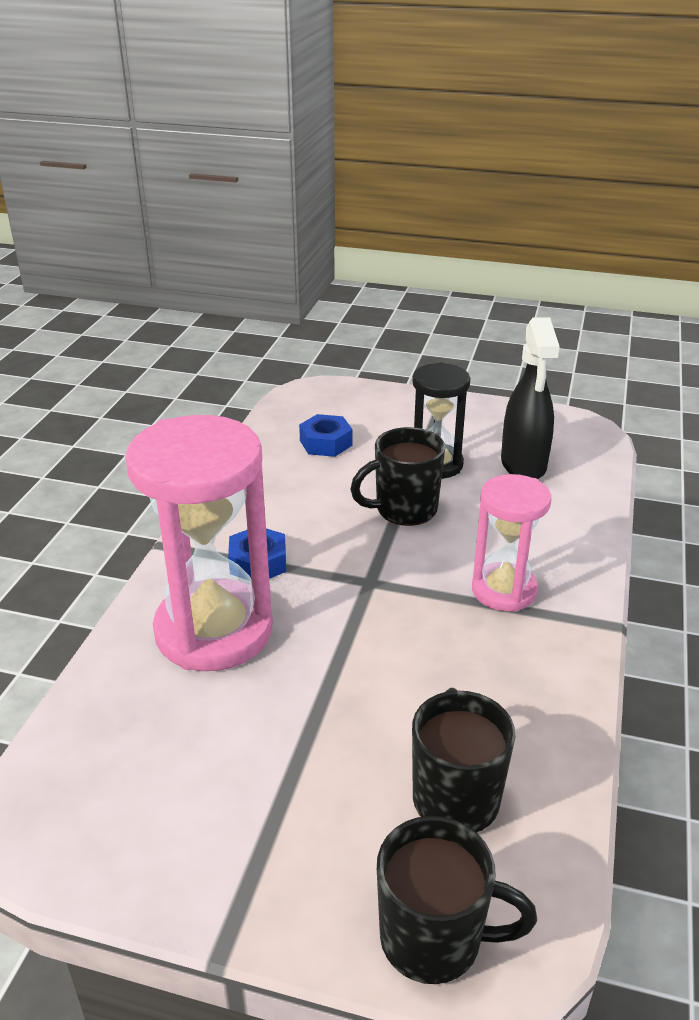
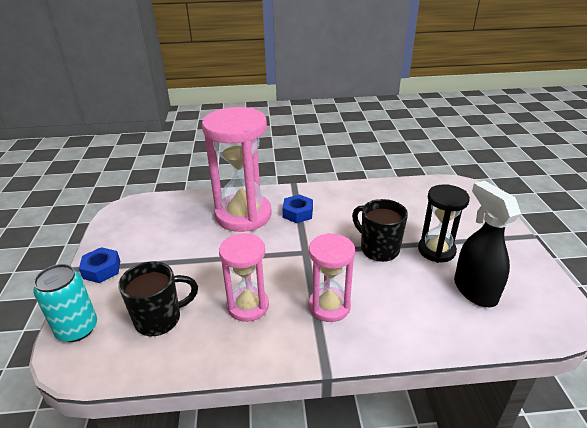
camera: 70 degrees right, 0 degrees up
(325, 443) = (418, 205): blue nut -> blue nut (102, 269)
(434, 939) = (77, 329): black mug -> turquoise can
(468, 675) = (248, 306): none -> pink hourglass
(523, 465) = (474, 290): black spray bottle -> black spray bottle turned 90 degrees clockwise

